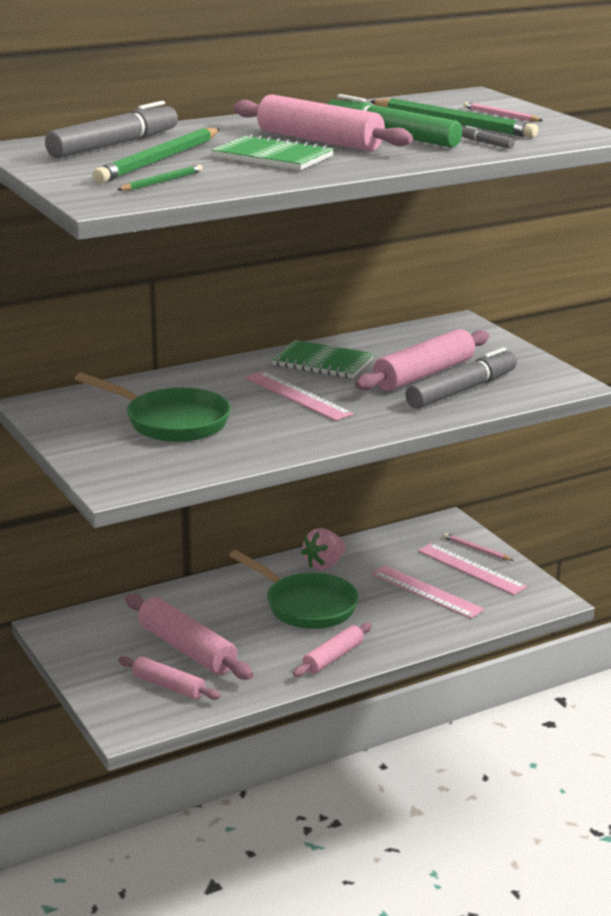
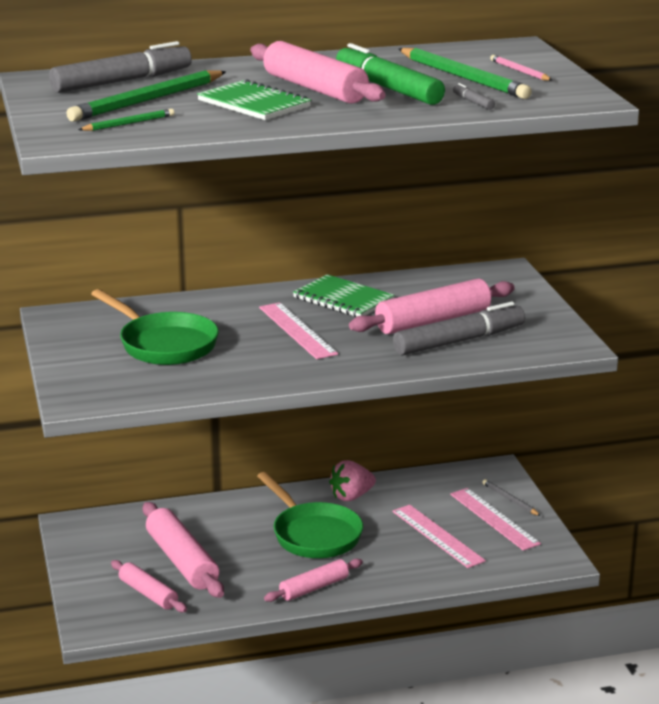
camera: 15 degrees right, 0 degrees up
(476, 549) = (510, 500): pink pencil -> grey pencil

